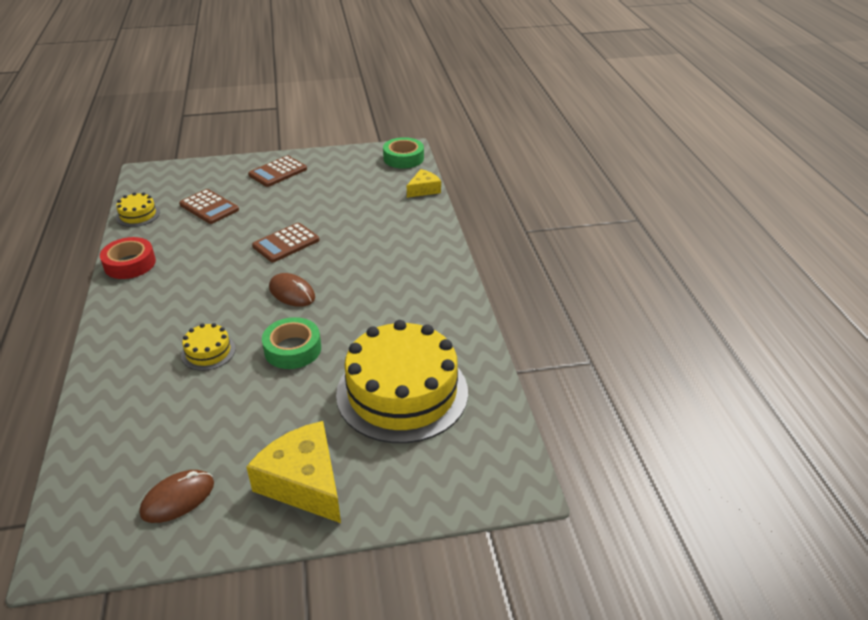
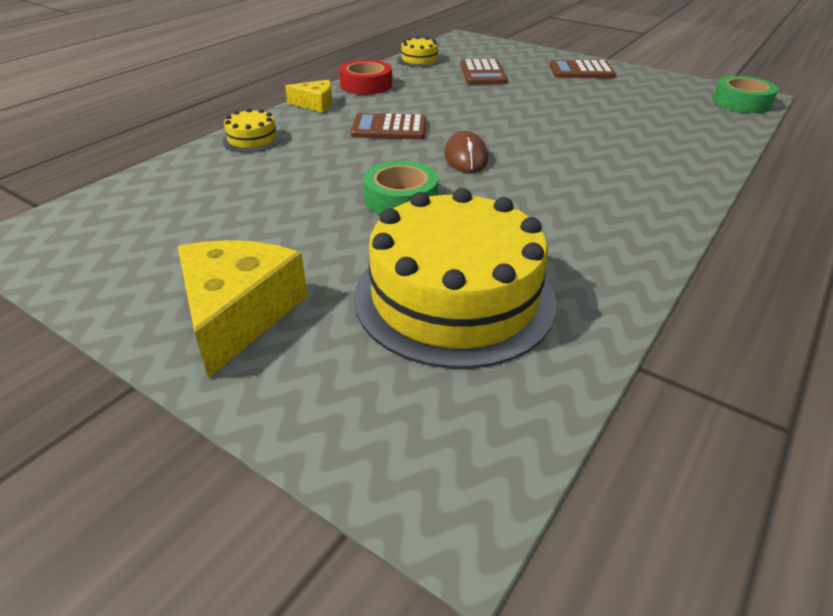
camera: 45 degrees right, 0 degrees up
(178, 498) = (136, 255): brown mouse -> none
(208, 352) = (329, 165): yellow cake -> yellow cake (252, 139)
(286, 243) = (515, 120): brown calculator -> brown calculator (389, 128)
(424, 190) = (734, 134): yellow cheese -> yellow cheese (315, 104)

